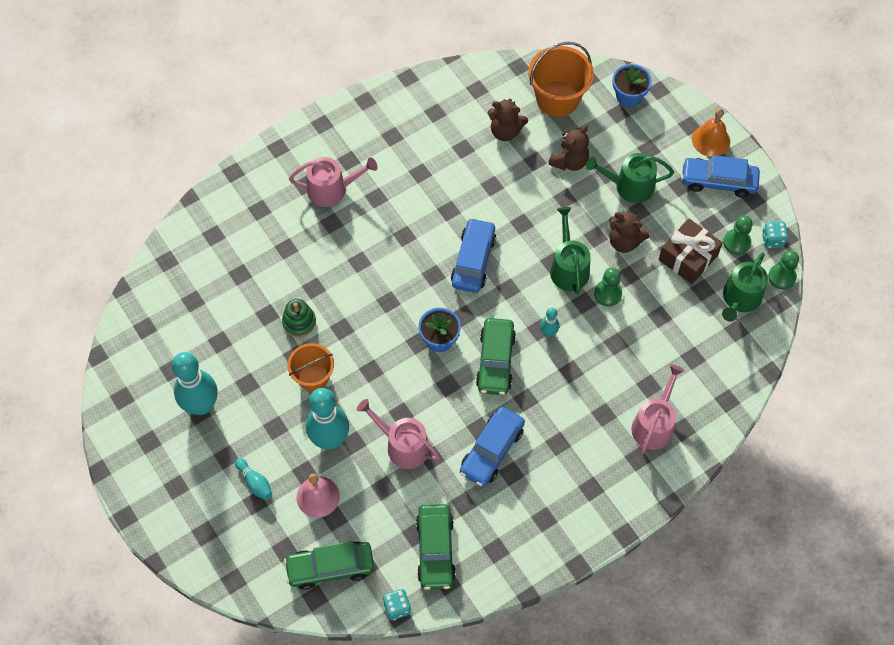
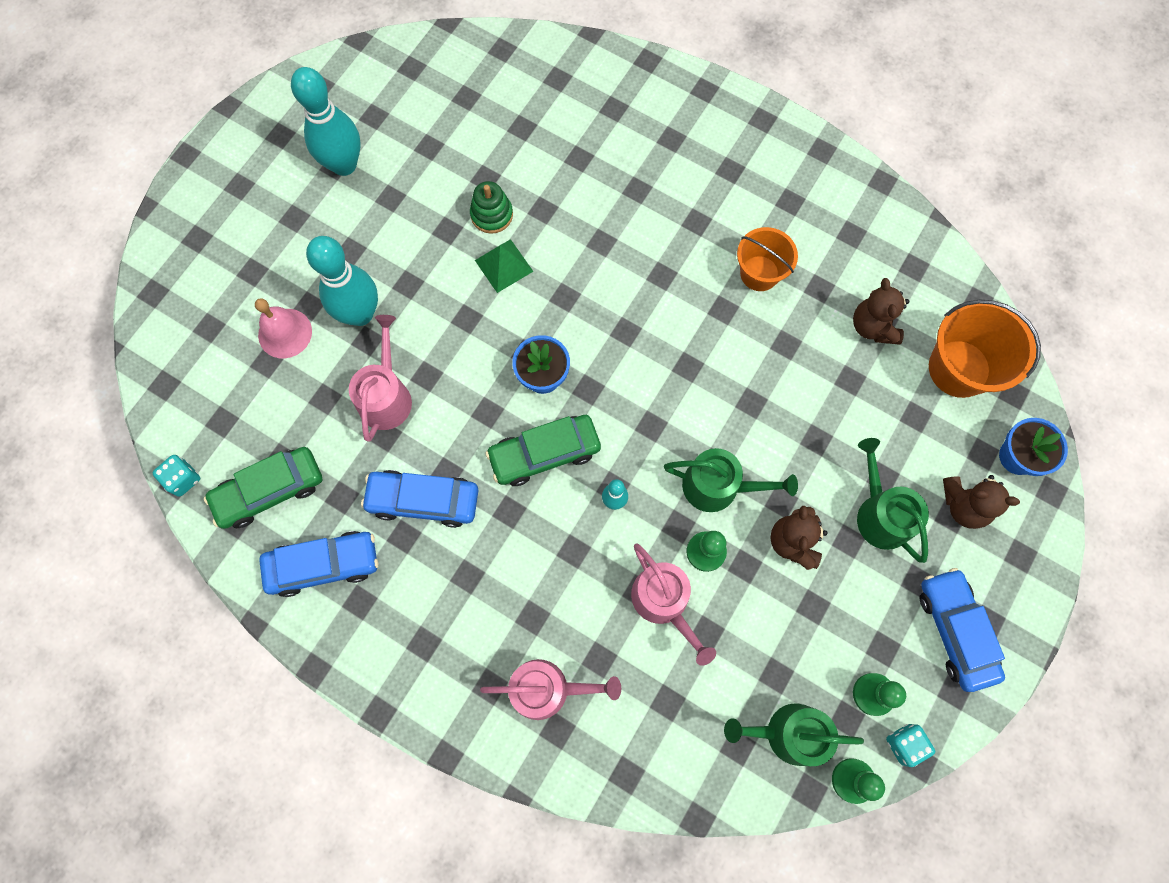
camera: 65 degrees right, 10 degrees up
(255, 482) = (275, 261): turquoise bowling pin -> none
(313, 377) = (429, 261): orange bucket -> orange bucket (759, 273)
(330, 567) = (205, 385): green car -> none
(332, 189) = (681, 170): pink watering can -> pink watering can (664, 602)
(343, 330) = (504, 265): none -> green pyramid
(473, 260) = (669, 368): blue car -> blue car (323, 565)
(568, 268) = (718, 486): green watering can -> green watering can turned 45 degrees clockwise
(569, 161) = (873, 423): brown teddy bear -> brown teddy bear (964, 505)
(688, 257) = (814, 636): brown gift -> none
(711, 140) = (1014, 594): orange bell -> none

